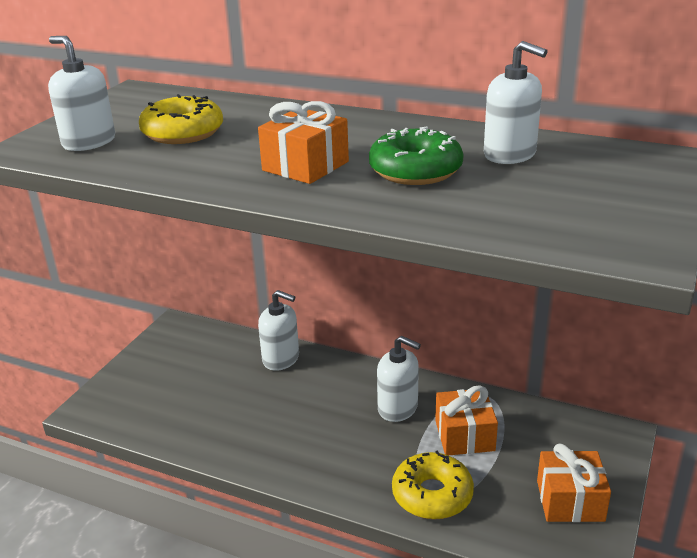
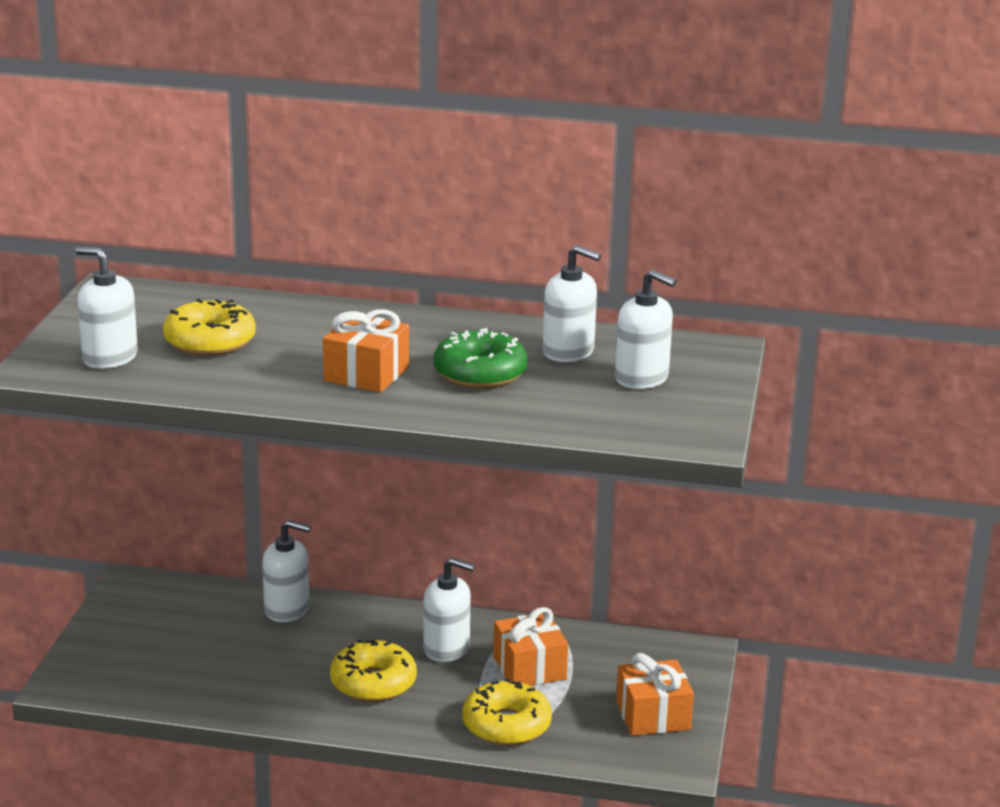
camera: 15 degrees left, 5 degrees down
(328, 436) = (373, 683): none -> yellow donut
(581, 183) = (642, 378): none -> white soap dispenser

